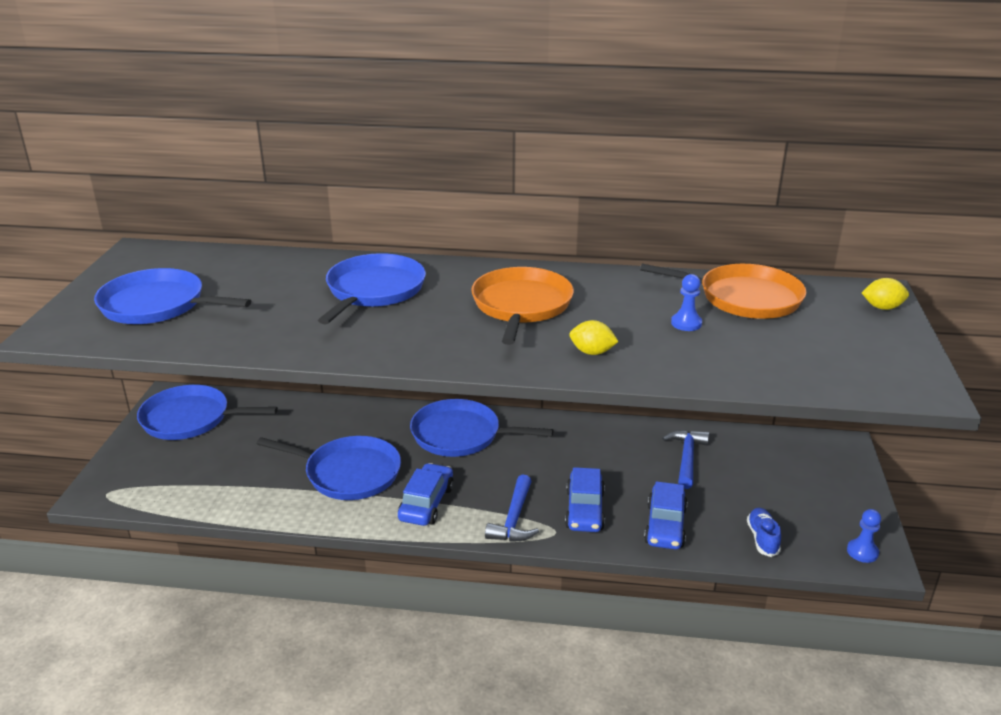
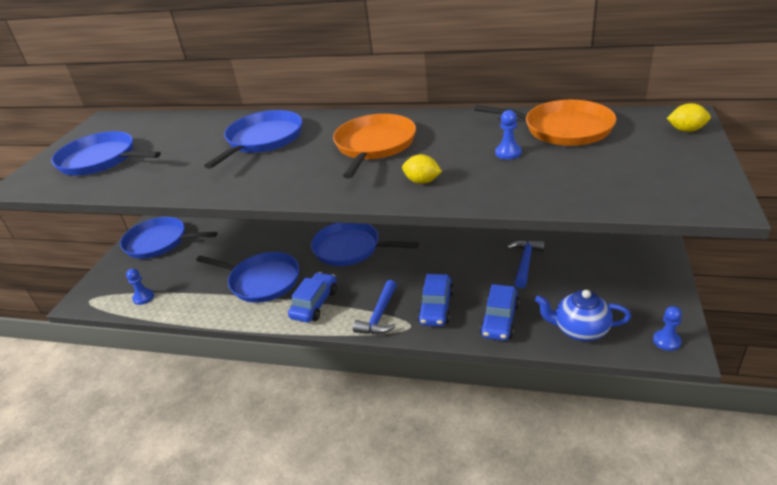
camera: 10 degrees right, 5 degrees up
(186, 491) = (143, 297): none -> blue pawn
(762, 539) = (580, 330): blue shoe -> blue teapot

